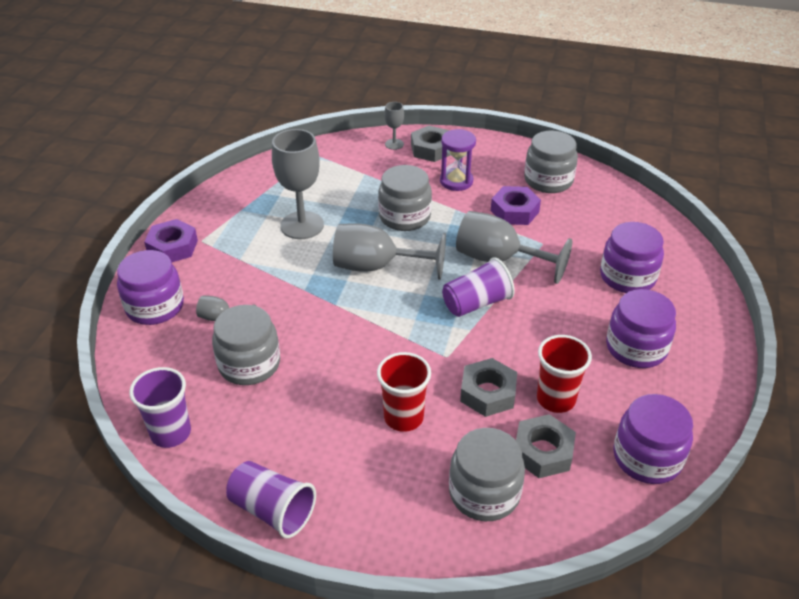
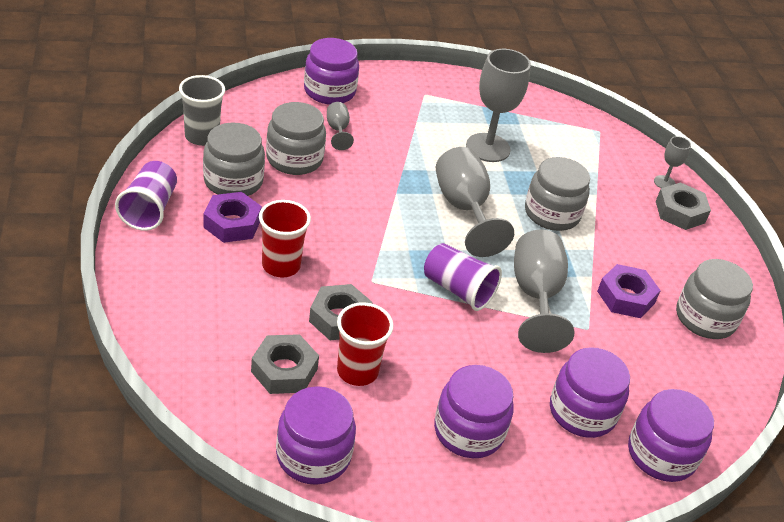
camera: 60 degrees right, 0 degrees up
(171, 433) = (202, 136): purple cup -> grey cup
(172, 247) = (405, 80): purple nut -> purple nut (232, 223)
(456, 181) = (640, 241): purple hourglass -> none
(484, 493) = (218, 335): grey jar -> grey jar (233, 181)
(674, 251) = (661, 454): none -> purple jar

